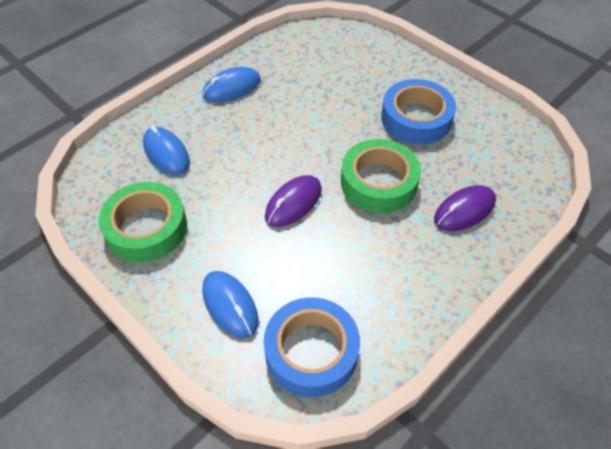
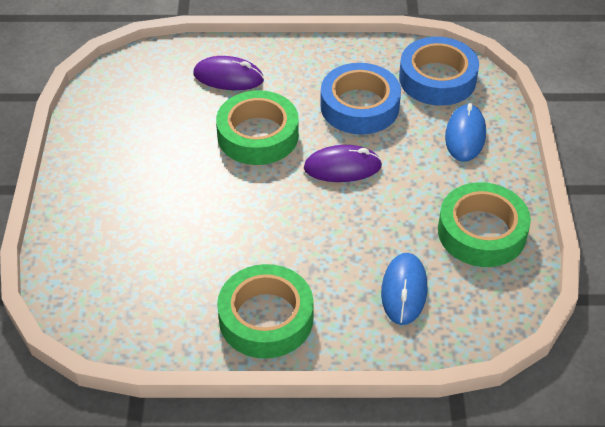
camera: 135 degrees left, 5 degrees down
(232, 88) = (266, 318): blue mouse -> green tape
(416, 118) = (151, 158): blue tape -> blue tape (359, 106)

